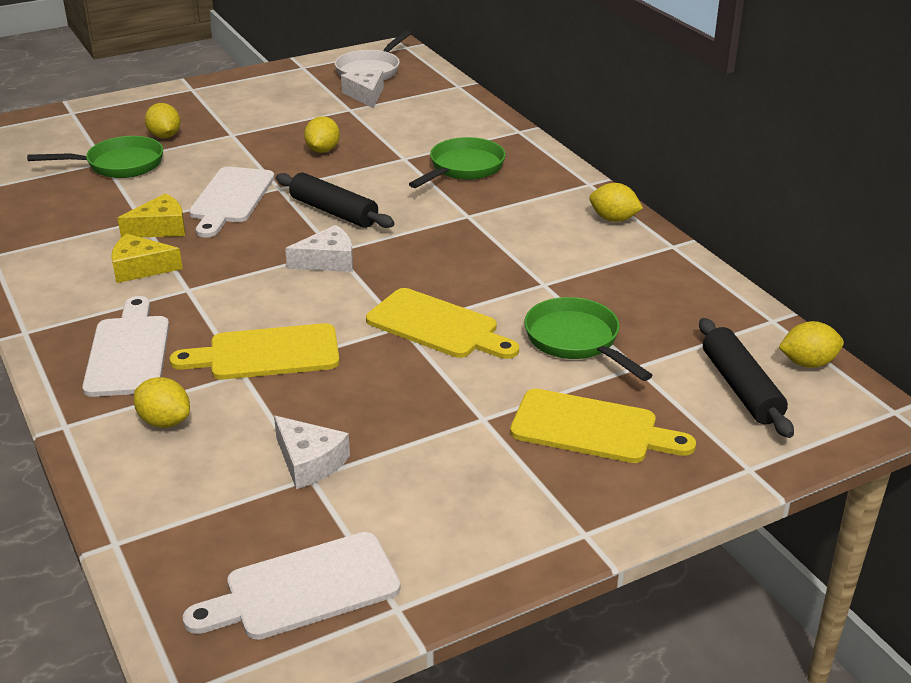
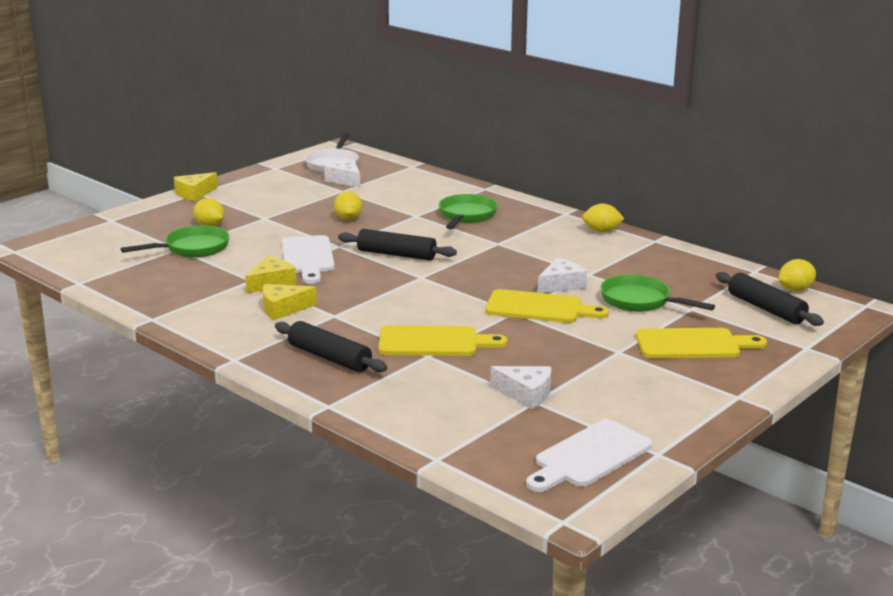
camera: 20 degrees left, 10 degrees down
(128, 352) = (329, 358): white cutting board -> black rolling pin
(165, 421) = (400, 391): yellow lemon -> none
(187, 89) = (194, 193): none -> yellow cheese
(266, 354) = (434, 342): yellow cutting board -> yellow cutting board turned 150 degrees counterclockwise
(328, 261) = (422, 283): white cheese -> white cheese (561, 284)

